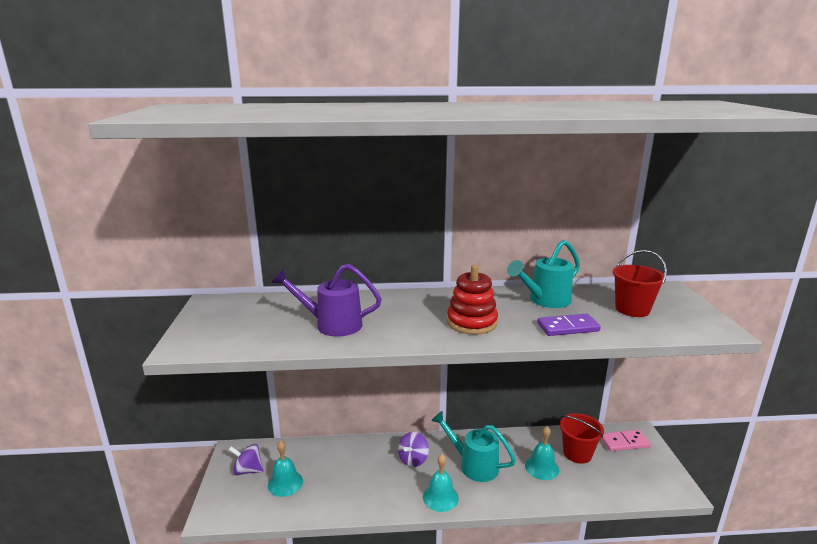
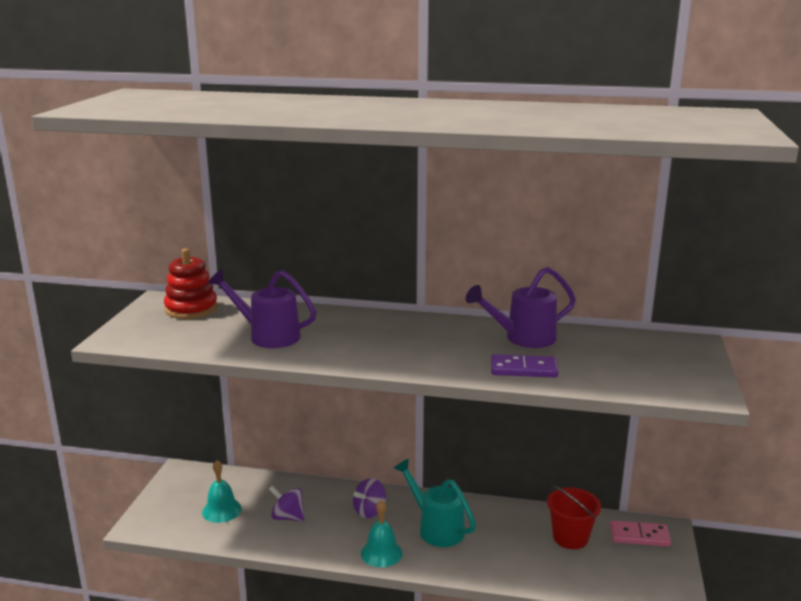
camera: 15 degrees right, 0 degrees up
(248, 470) = (188, 491): purple spinning top -> purple spinning top (288, 517)
(471, 322) = (418, 351): red stacking toy -> red stacking toy (191, 309)
(541, 467) = (517, 544): turquoise bell -> none
(545, 300) = (523, 338): turquoise watering can -> purple watering can
(632, 309) = (621, 360): red bucket -> none

